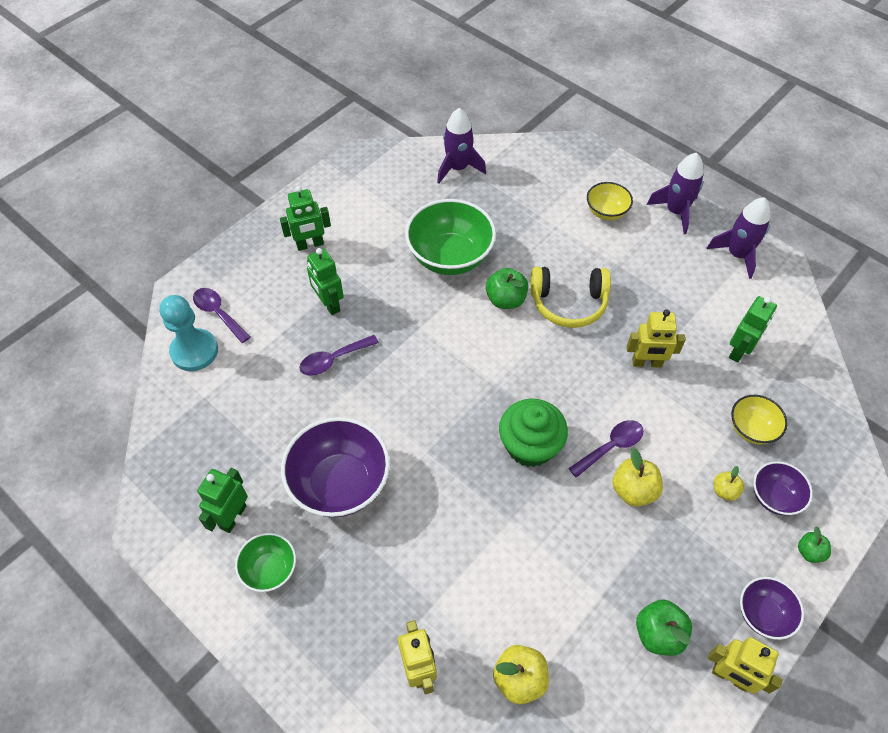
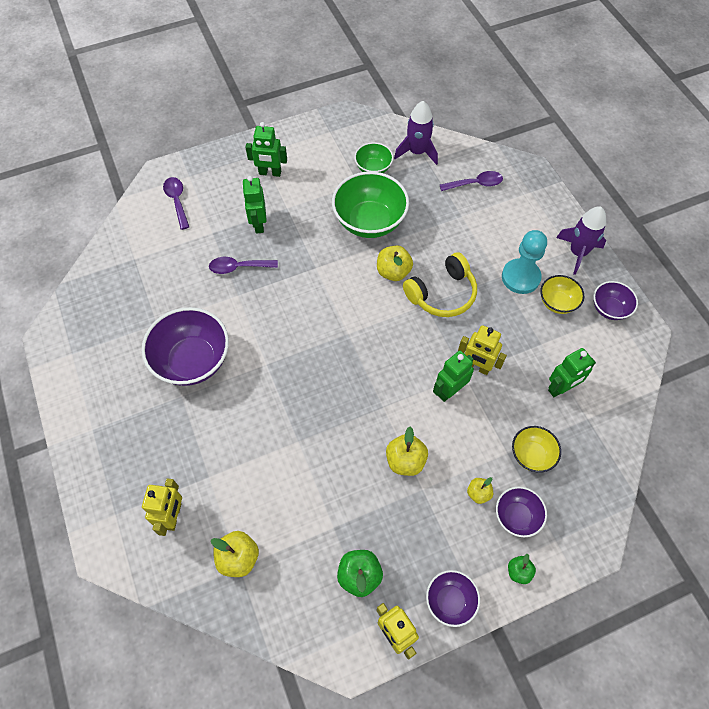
camera: 25 degrees right, 5 degrees up
(194, 351) = (146, 222): turquoise pawn -> turquoise pawn (520, 277)
(233, 517) = (108, 352): green robot -> green robot (449, 391)
(270, 570) = (112, 400): green bowl -> green bowl (373, 168)
(505, 300) = (393, 272): green apple -> yellow apple
(530, 446) = (346, 392): green cupcake -> none
(568, 303) = (442, 294): yellow headphones -> yellow headphones turned 60 degrees counterclockwise
(606, 212) = (517, 231): yellow bowl -> yellow bowl (557, 303)
(611, 447) = (407, 420): purple spoon -> purple spoon (475, 184)
(737, 255) = (609, 309): purple rocket -> purple bowl

